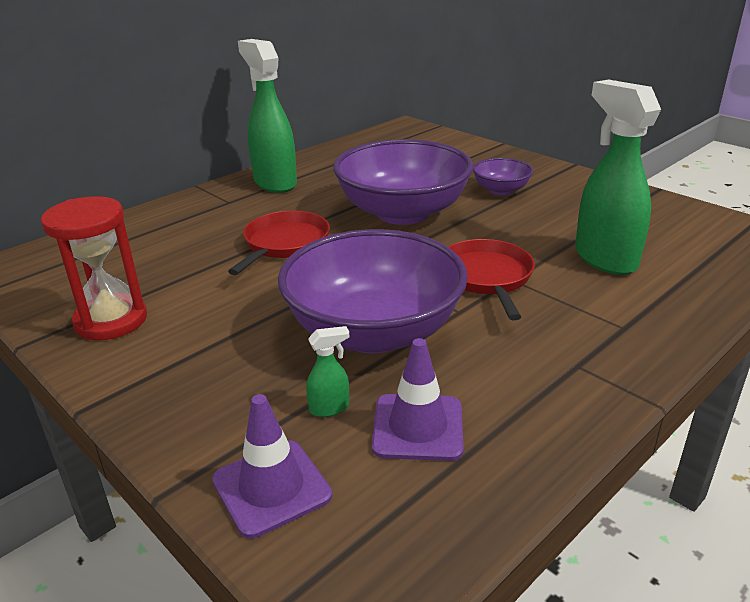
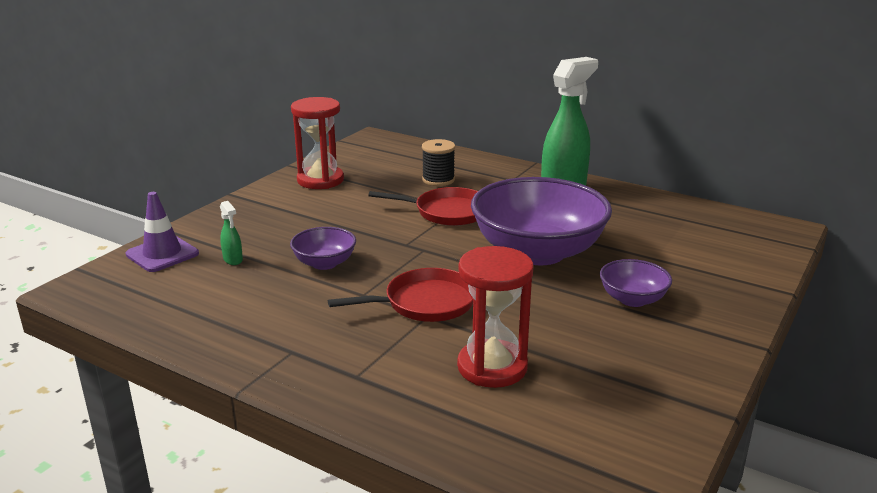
camera: 75 degrees right, 5 degrees down
(191, 240) = (438, 180): none -> black spool
(374, 332) = (324, 263): purple bowl -> purple bowl, size x0.46
(418, 427) = (213, 291): purple traffic cone -> none
(604, 258) = (492, 367): green spray bottle -> red hourglass

